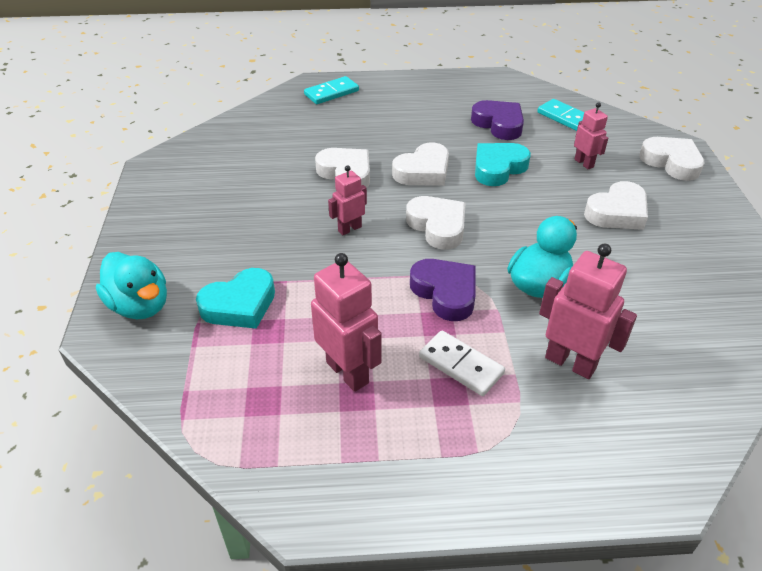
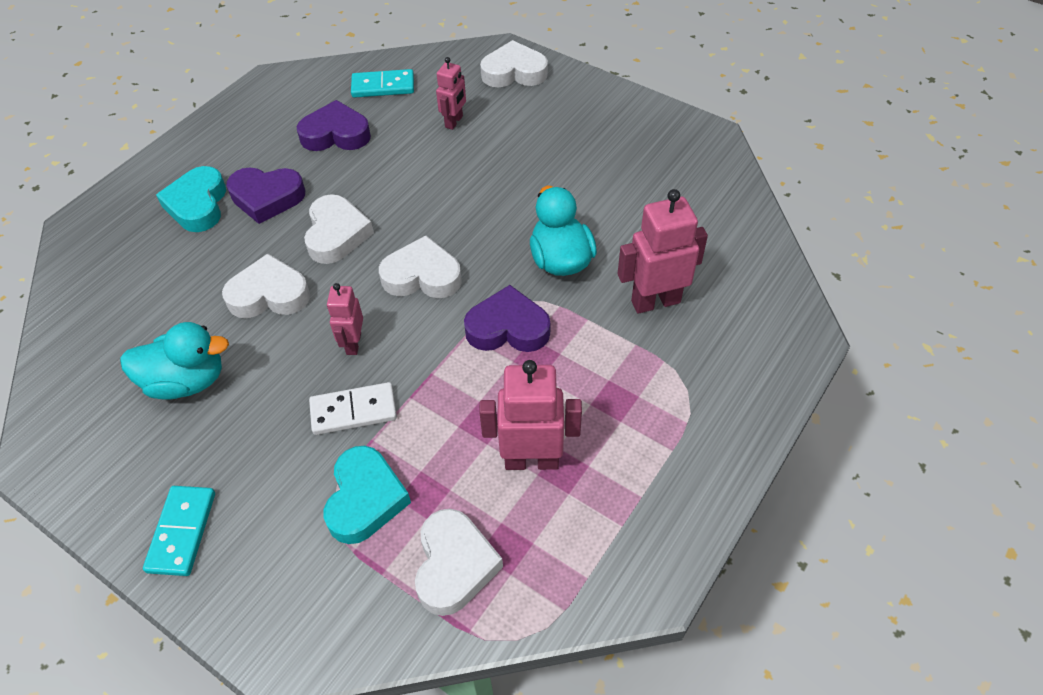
camera: 50 degrees left, 10 degrees up
(140, 305) = (275, 594): turquoise duck -> turquoise duck (187, 381)
(331, 93) = (118, 220): turquoise domino -> turquoise domino (182, 532)
(414, 129) = (267, 198): none -> purple heart
(461, 365) = (596, 373): white domino -> white domino (353, 411)
(498, 168) = (395, 180): turquoise heart -> turquoise heart (198, 205)
(584, 163) = (454, 122): pink robot -> pink robot turned 105 degrees clockwise
(617, 212) = (533, 149): white heart -> white heart (454, 565)

